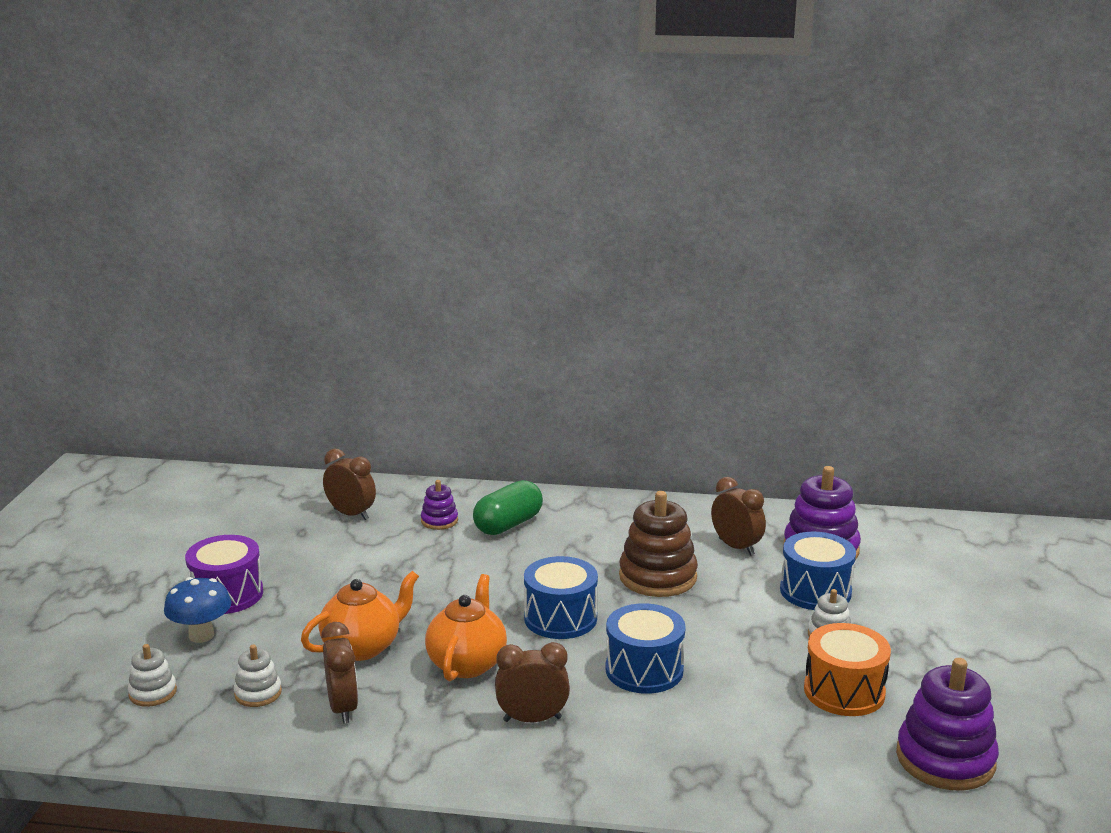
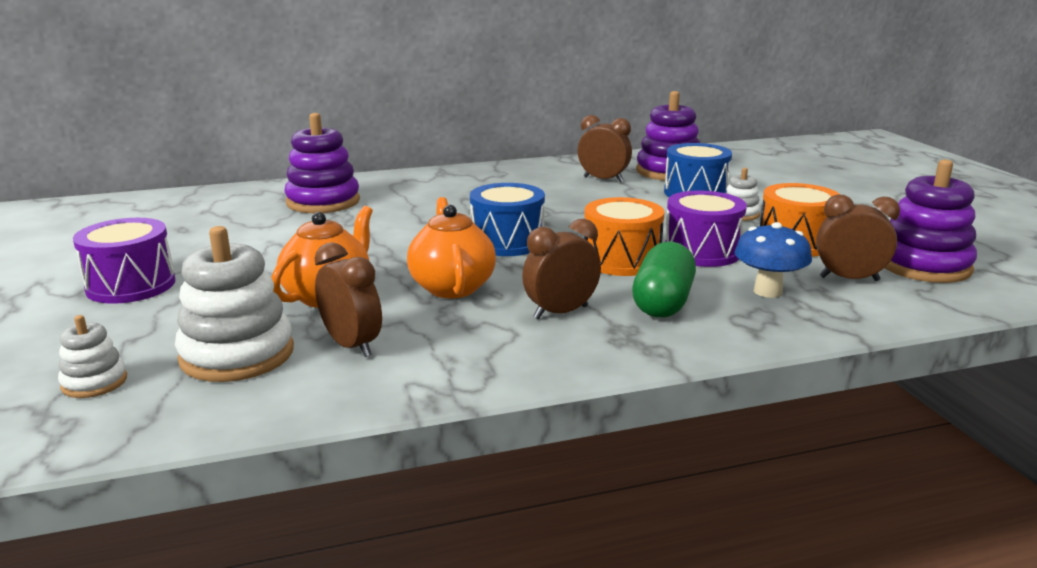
camera: 25 degrees left, 0 degrees up
(201, 635) = (124, 322): blue mushroom -> blue mushroom (767, 291)
(258, 693) = (237, 354): white stacking toy -> white stacking toy, size x1.94
(351, 514) = (227, 210): brown clock -> brown clock (849, 279)
(439, 521) = (323, 202): purple stacking toy -> purple stacking toy, size x1.94
(508, 525) = (392, 195): green capsule -> green capsule (662, 303)
(644, 670) = (621, 260): blue drum -> orange drum
(658, 577) = (561, 205): brown stacking toy -> none
(733, 679) = (702, 252): none -> purple drum

